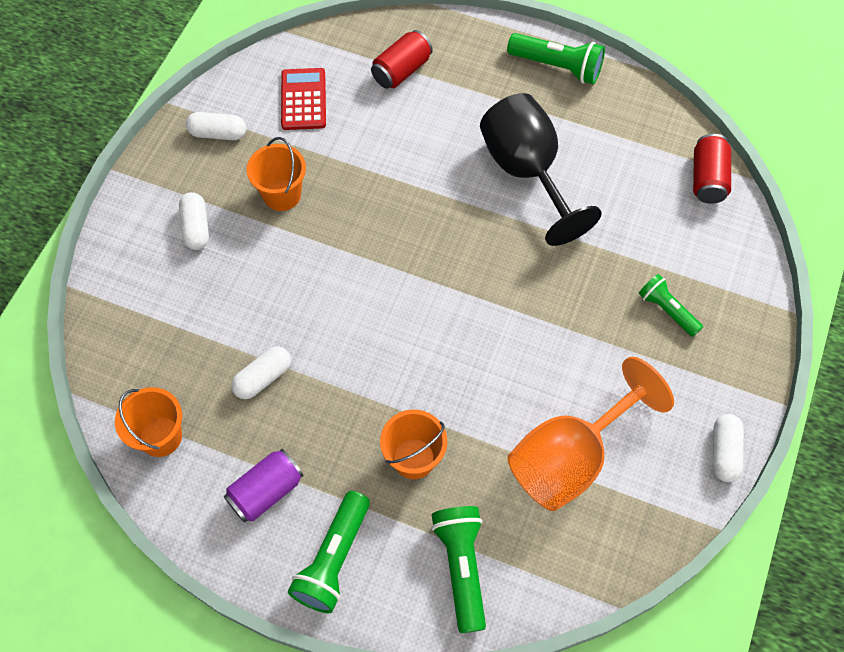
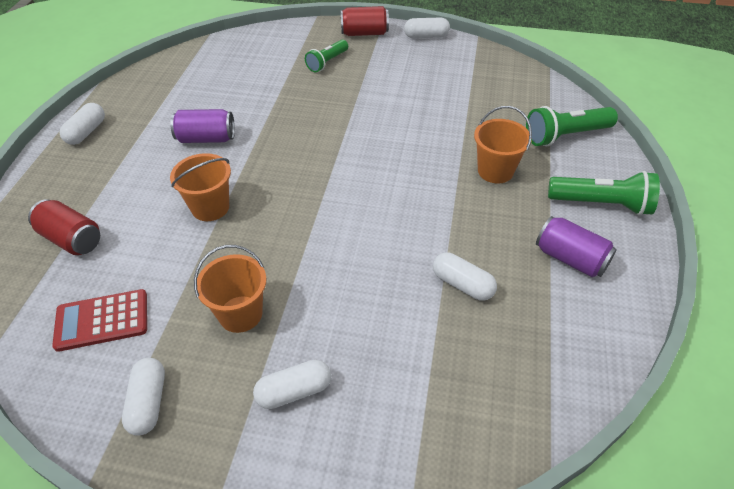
camera: 100 degrees left, 15 degrees down
(160, 436) = (560, 358): orange bucket -> orange bucket (210, 207)
(527, 172) = (206, 138): black goblet -> purple can
(557, 67) = (86, 132): green flashlight -> white capsule
(570, 457) = (457, 95): orange goblet -> none
(707, 179) = (210, 51): red can -> red can (364, 33)

